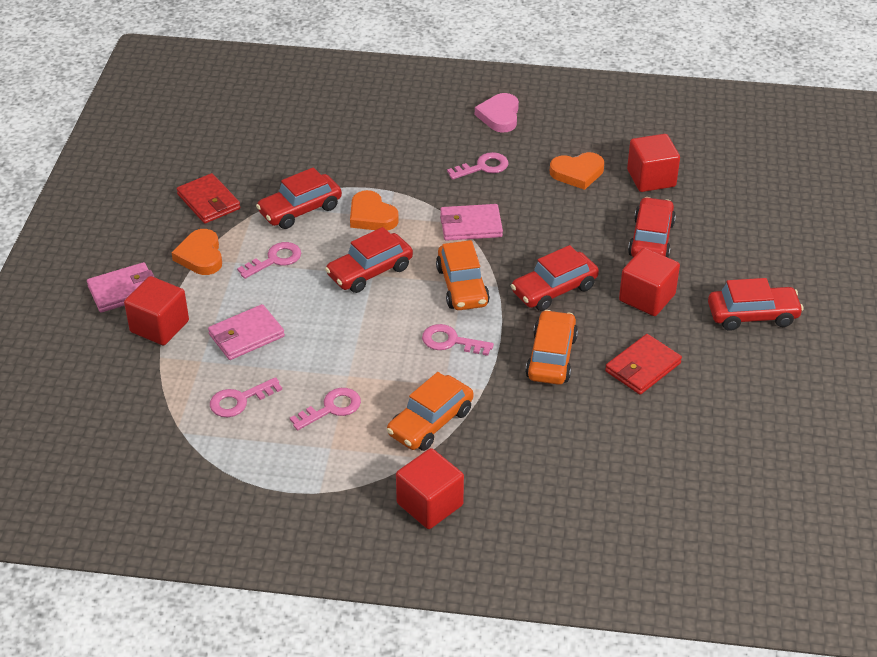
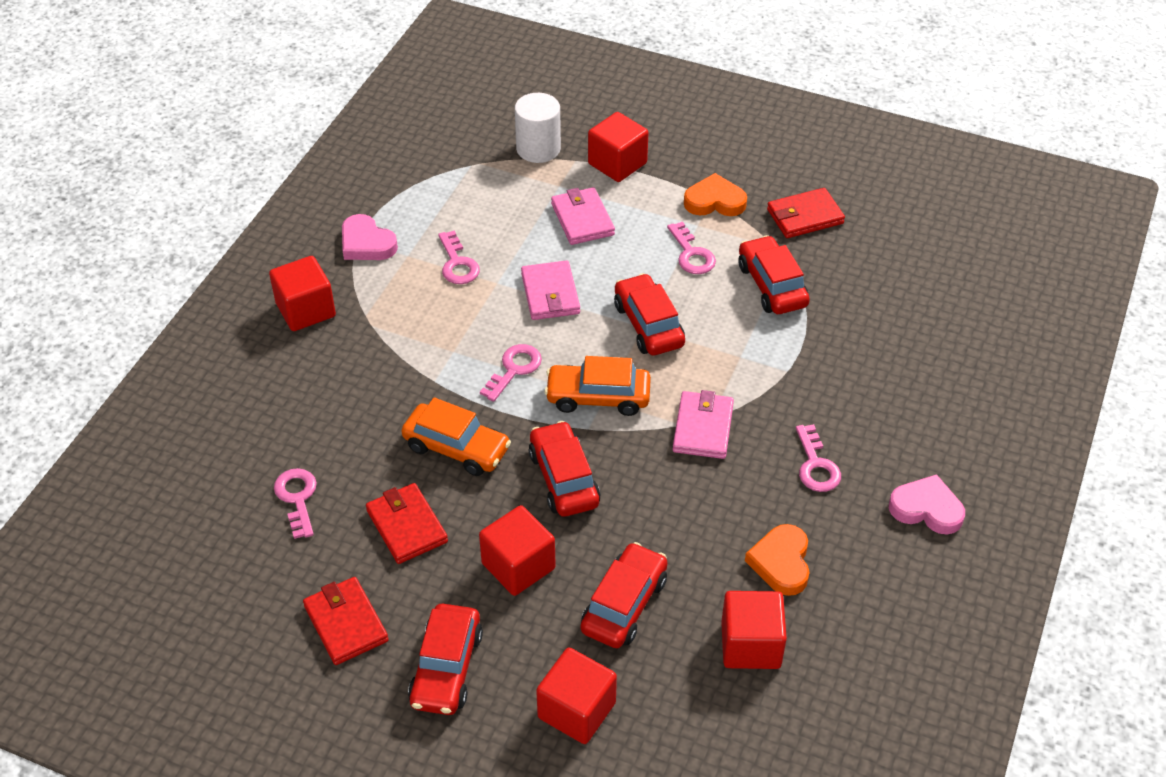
camera: 105 degrees right, 5 degrees up
(123, 290) = (678, 145): pink wallet -> pink wallet (550, 294)
(147, 387) = (538, 149): none -> white cylinder
(239, 400) = (495, 204): pink key -> pink key (297, 498)
(322, 484) = (366, 243): none -> pink heart
(371, 216) = (745, 343): orange heart -> none
(430, 422) = (407, 330): orange car -> none
(651, 239) = (624, 604): red car -> red car turned 90 degrees counterclockwise
(746, 246) = (576, 710): none -> red cube
(747, 378) = (346, 623): none -> red wallet

